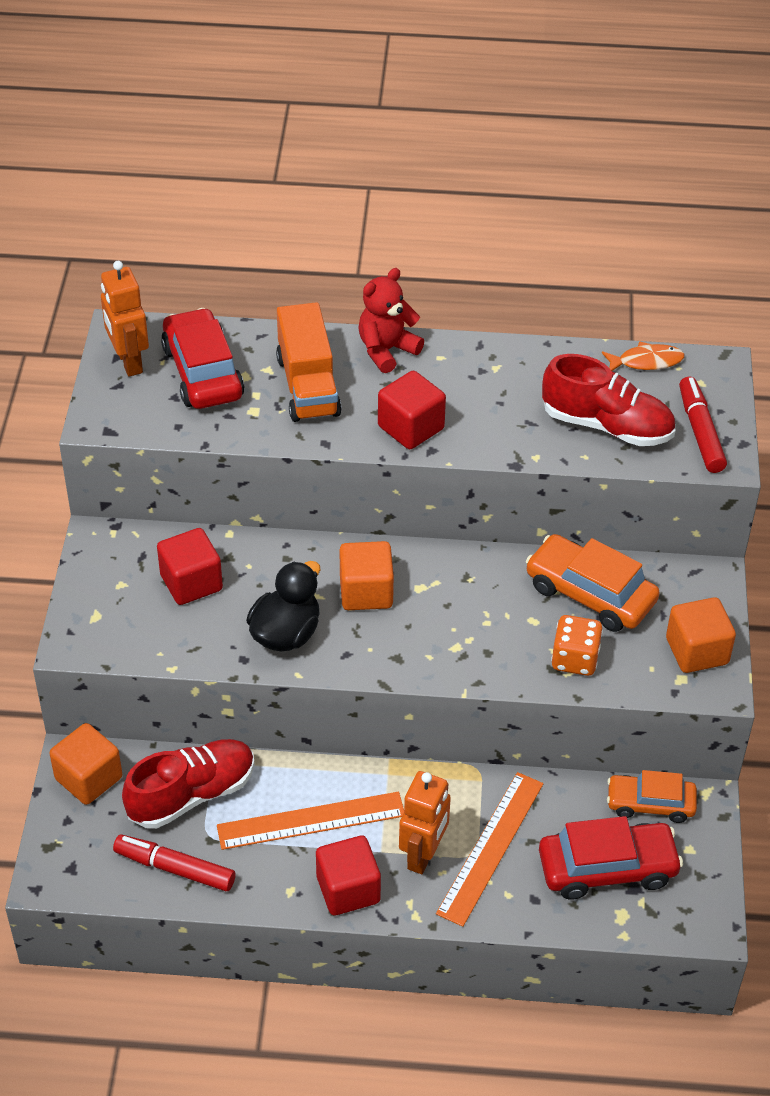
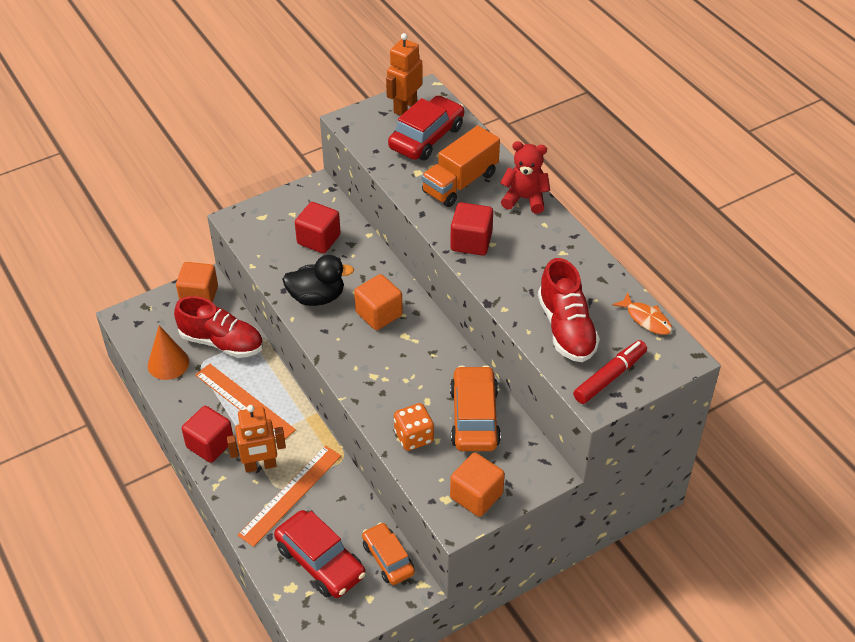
camera: 55 degrees right, 0 degrees up
(175, 869) = (168, 363): red marker -> orange cone
(491, 847) = (290, 495): orange ruler -> orange ruler turned 45 degrees counterclockwise

